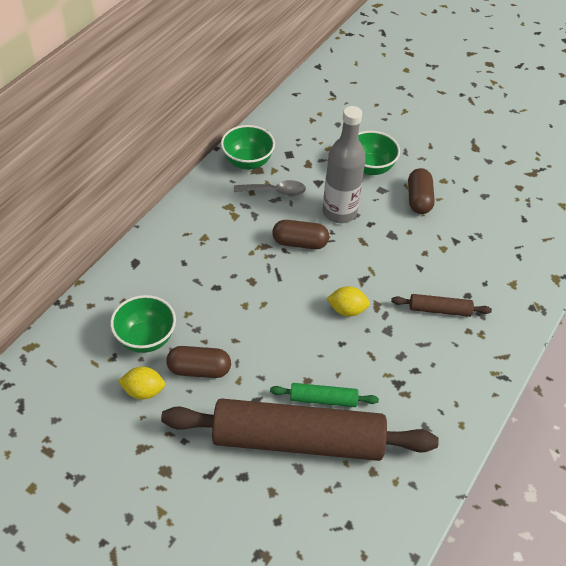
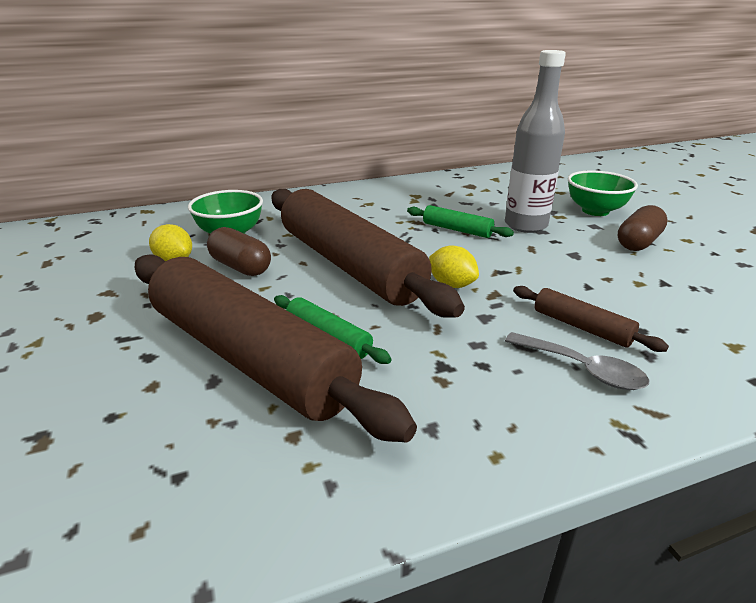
camera: 40 degrees right, 20 degrees down
(247, 162) = (466, 180): green bowl -> none
(267, 325) = (349, 265): none -> brown rolling pin
(274, 191) = (471, 199): grey spoon -> grey spoon (582, 369)
(300, 243) = (457, 230): brown capsule -> green rolling pin

